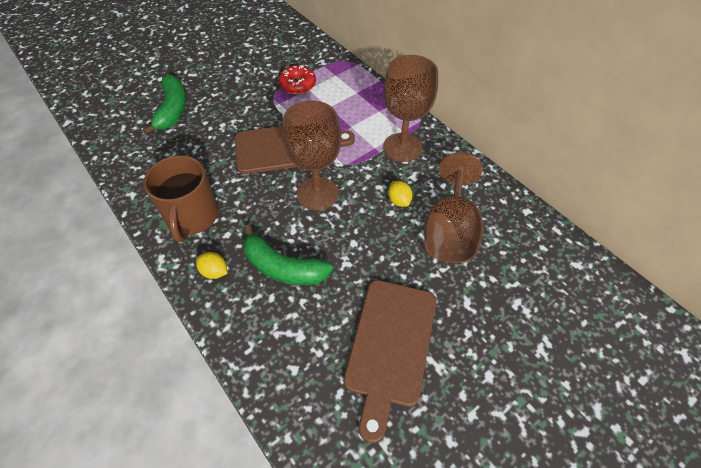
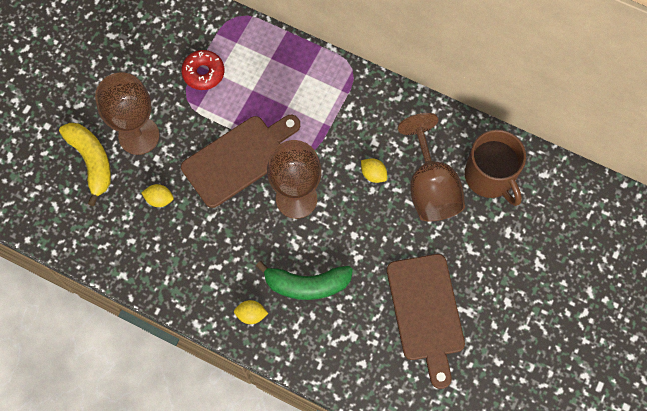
camera: 25 degrees left, 15 degrees up
(173, 109) = (92, 161): green banana -> yellow banana
(192, 216) = (196, 272): brown mug -> brown mug (490, 176)
(203, 152) = (159, 199): none -> yellow lemon
(402, 147) = (349, 111): brown goblet -> brown goblet (139, 135)

